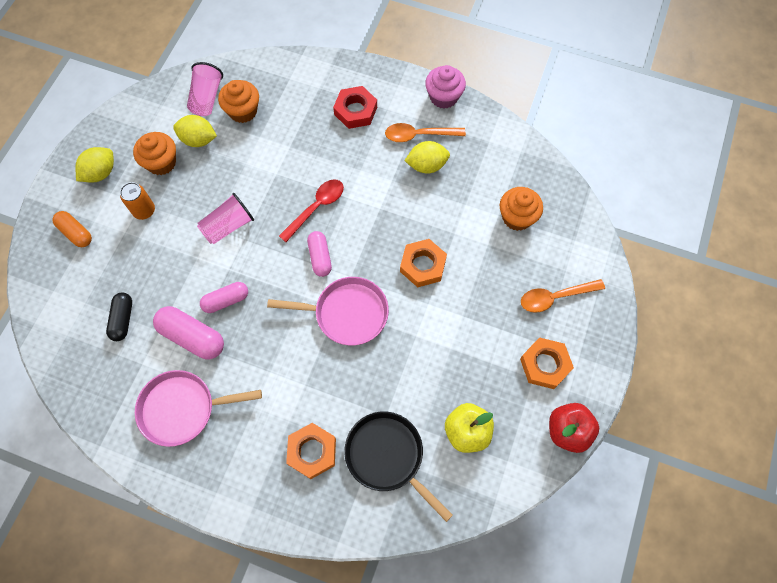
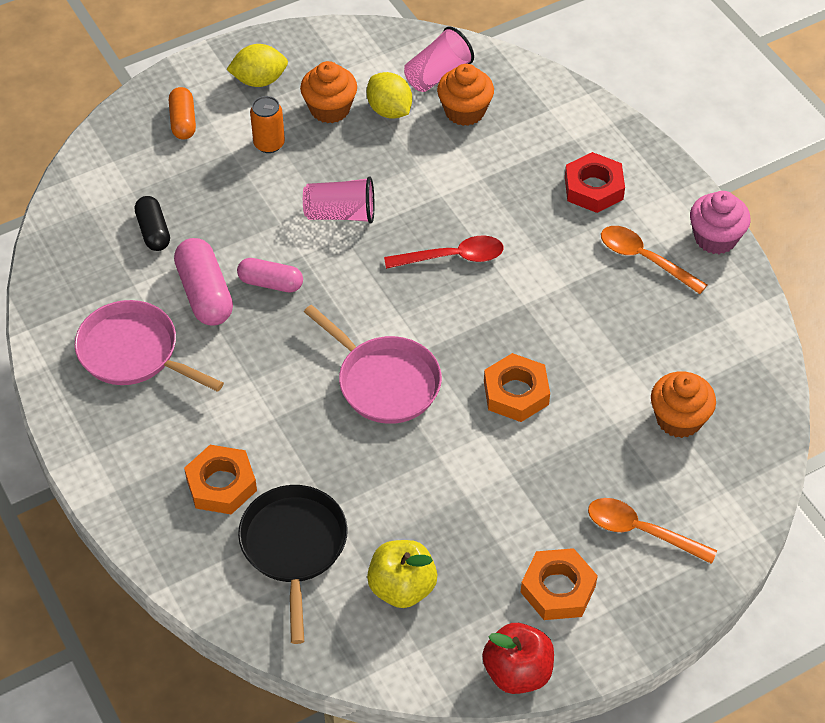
camera: 40 degrees right, 15 degrees down
(123, 319) = (153, 231): black capsule -> black capsule turned 60 degrees counterclockwise
(320, 257) = (409, 308): pink capsule -> none
(427, 165) = (622, 296): yellow lemon -> none

